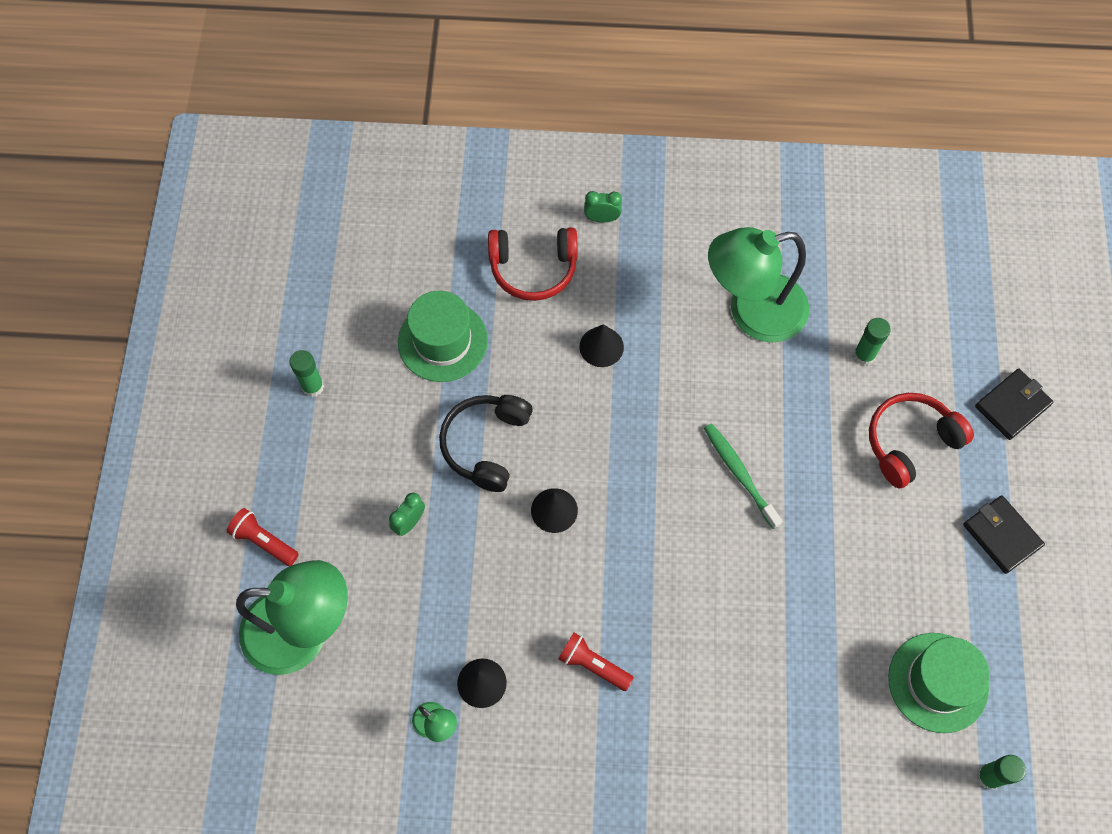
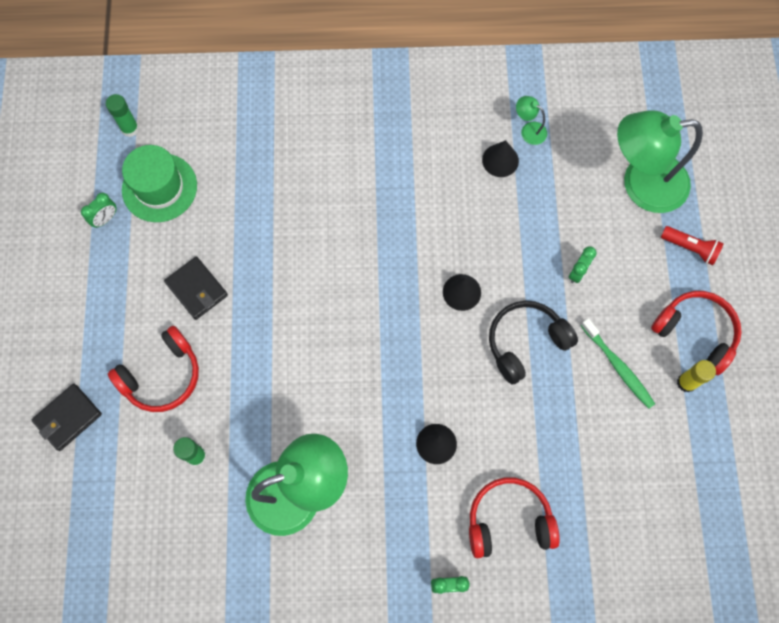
camera: 175 degrees right, 5 degrees up
(286, 440) = (695, 333): none -> red headphones
(313, 386) = (686, 382): green glue stick -> yellow glue stick
(442, 341) = (581, 436): green hat -> none
(486, 444) = (526, 343): black headphones -> black headphones turned 135 degrees counterclockwise
(593, 665) = (419, 179): red flashlight -> none
(739, 474) = (309, 335): green toothbrush -> green toothbrush (618, 367)
(1001, 535) = (95, 302): black wallet -> black wallet (197, 289)
(1004, 643) = (105, 219): none -> green clock

